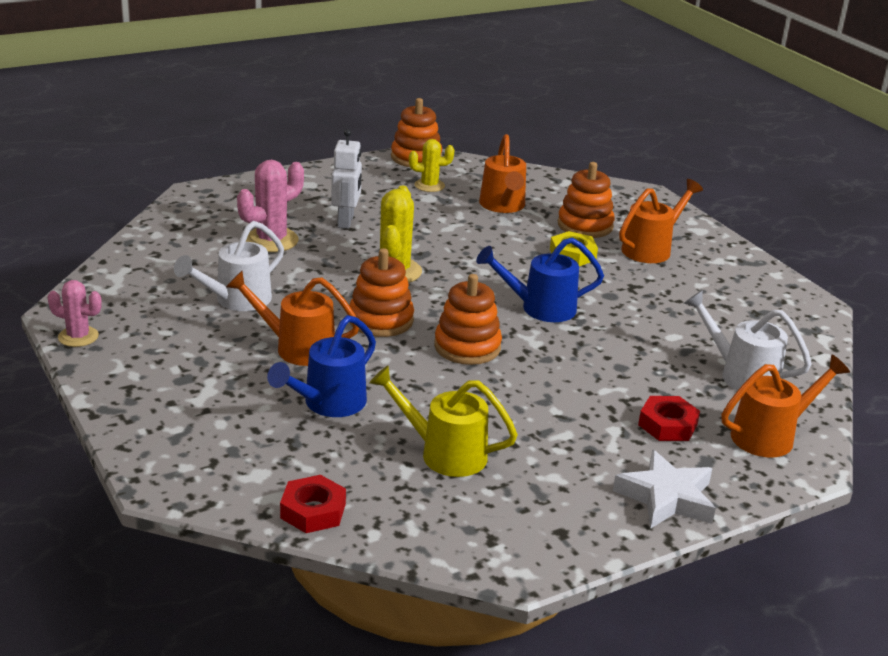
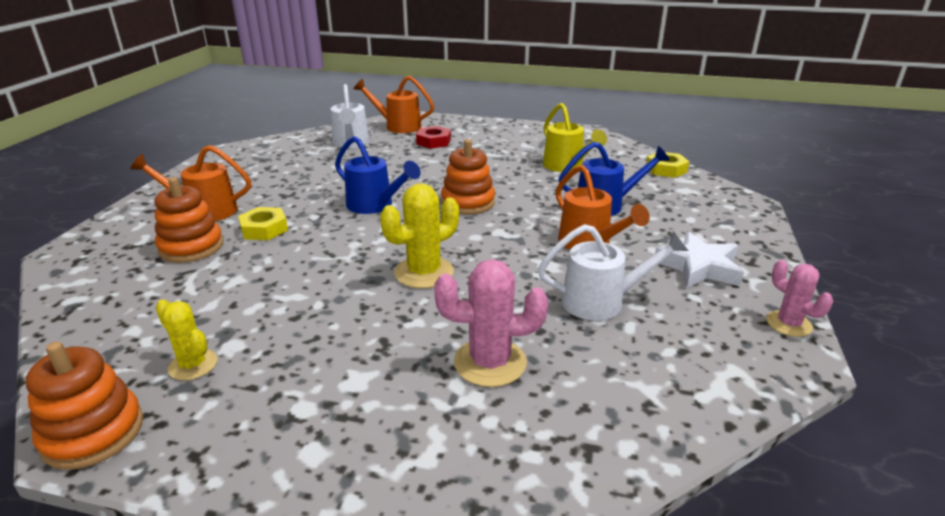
camera: 135 degrees left, 0 degrees up
(313, 511) = (666, 169): red nut -> yellow nut
(346, 221) = (374, 352): white robot -> none
(381, 320) = (499, 239): orange stacking toy -> none
(503, 206) = (197, 298): orange watering can -> none
(666, 497) = (488, 127): white star -> white star (699, 267)

